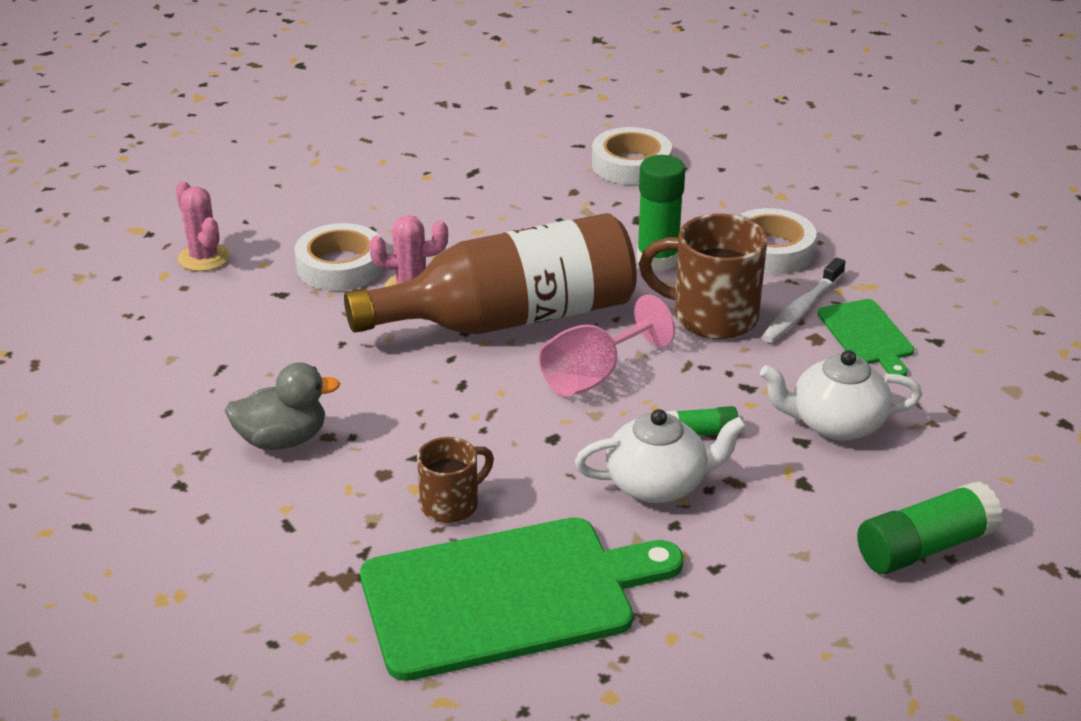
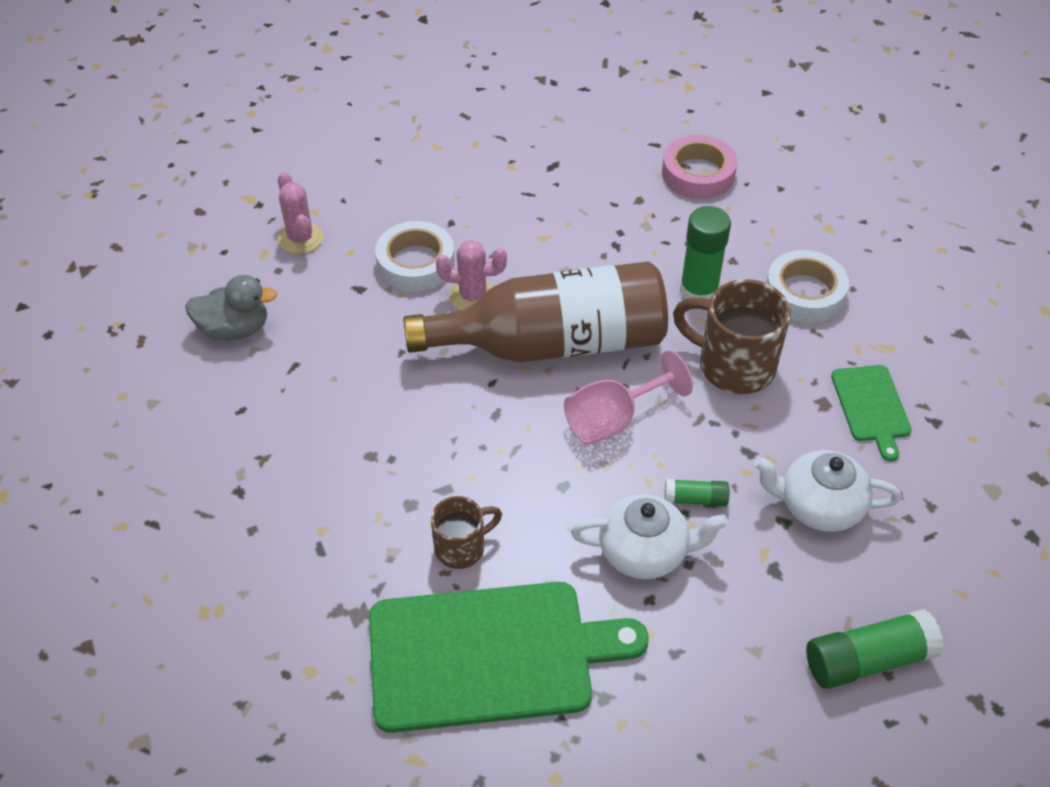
camera: 10 degrees right, 15 degrees up
(282, 440) = (332, 454): grey duck -> grey duck (235, 329)
(631, 165) = (698, 174): white tape -> pink tape
(801, 309) = (817, 367): white toothbrush -> none

